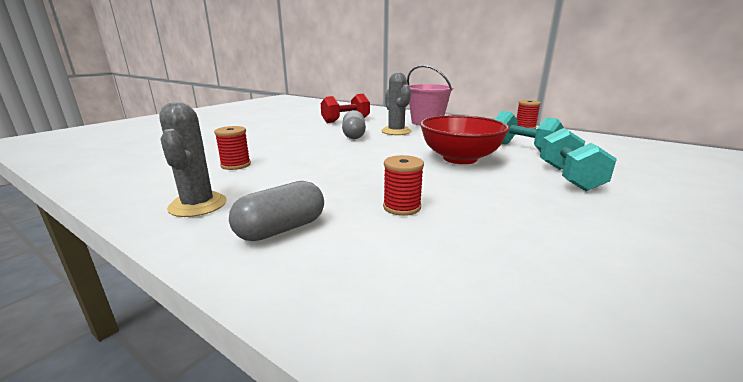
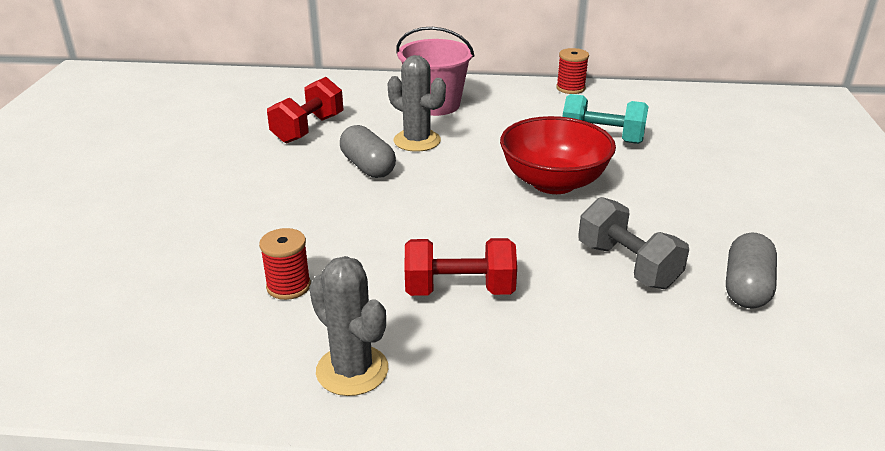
camera: 30 degrees left, 10 degrees up
(281, 229) = (494, 365): grey capsule -> grey capsule (746, 287)
(322, 188) = (459, 290): none -> red dumbbell
(402, 207) = (573, 289): red spool -> none
(464, 206) = (627, 265): none -> grey dumbbell
(569, 177) = (684, 185): turquoise dumbbell -> none

